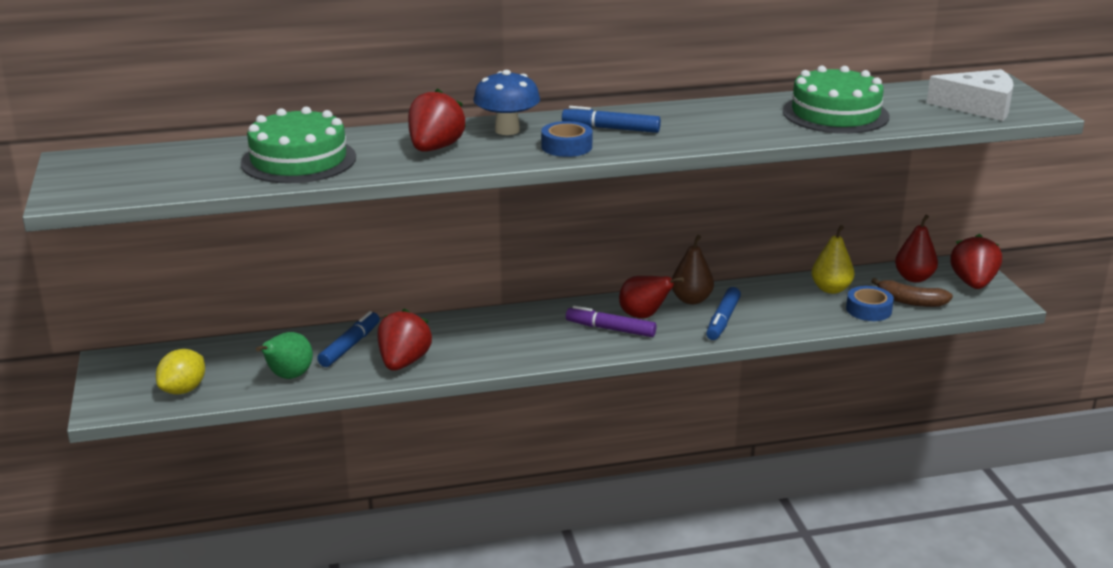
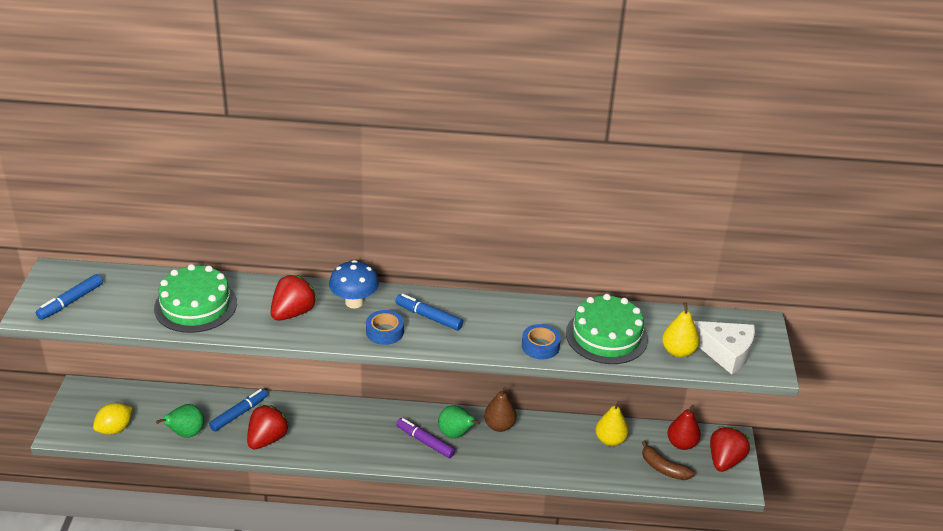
camera: 15 degrees right, 10 degrees up
(644, 316) = (456, 434): red pear -> green pear
(723, 320) = (511, 453): blue marker -> blue marker (71, 302)
(868, 310) = (626, 469): blue tape -> blue tape (540, 346)
(927, 113) = (678, 351): none -> yellow pear

